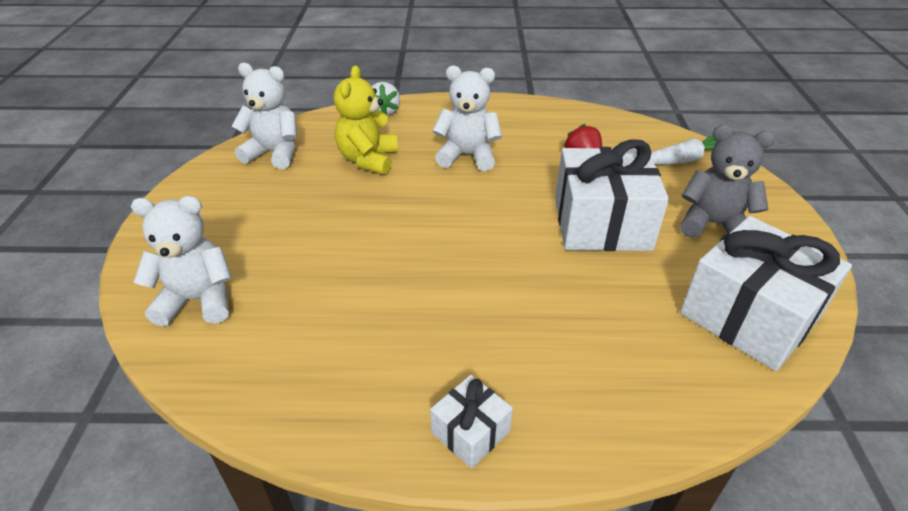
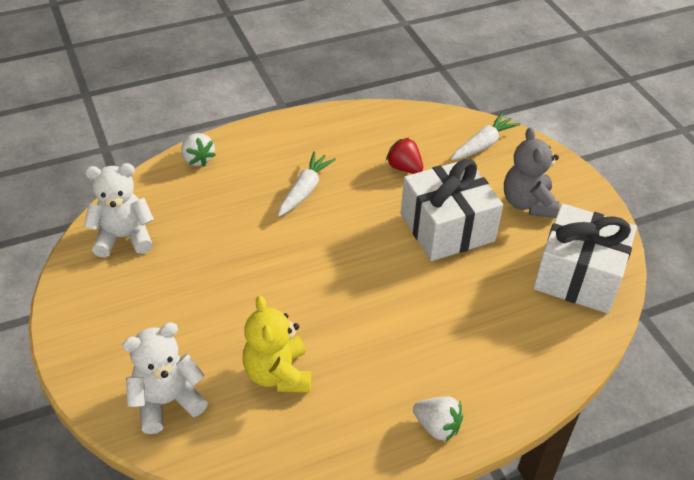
camera: 25 degrees left, 5 degrees up
(368, 160) = (219, 219): yellow teddy bear -> yellow teddy bear (278, 374)
(467, 156) = (305, 190): white teddy bear -> white carrot
(470, 432) = (437, 426): white gift -> white strawberry
(713, 224) = (528, 203): grey teddy bear -> grey teddy bear turned 90 degrees counterclockwise

